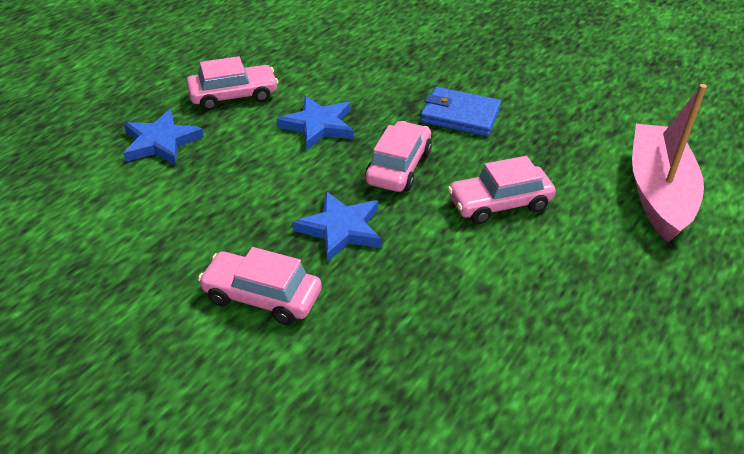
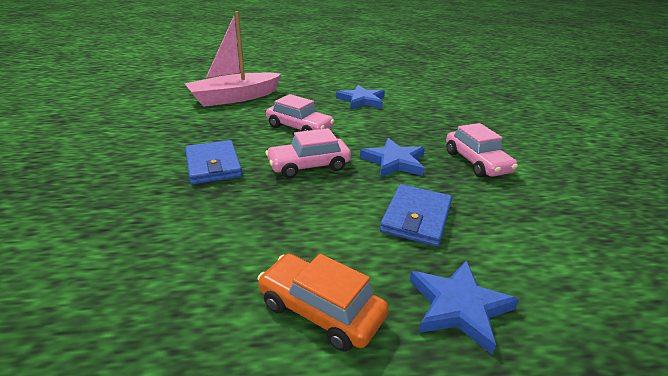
camera: 130 degrees left, 10 degrees down
(233, 96) = (320, 310): pink car -> orange car
(247, 181) = (416, 218): none -> blue wallet
(318, 126) = (303, 221): blue star -> blue star (361, 100)

